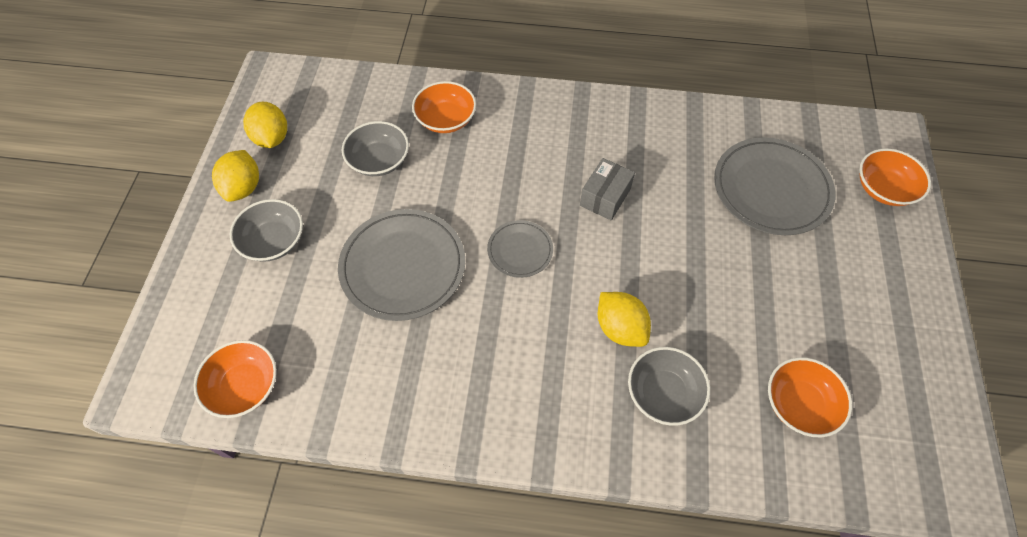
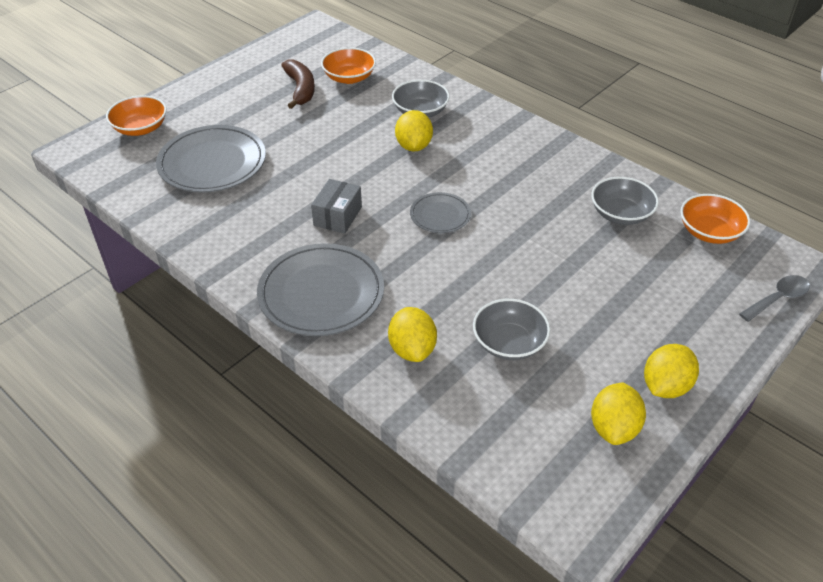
camera: 145 degrees left, 15 degrees down
(158, 331) = (778, 298): none -> grey spoon
(273, 241) = (650, 320): grey bowl -> grey bowl (621, 214)
(403, 266) = (543, 248): grey plate -> grey plate (321, 293)
(446, 119) = (412, 349): orange bowl -> yellow lemon
(605, 197) = (338, 216): grey box -> grey box turned 45 degrees counterclockwise
(823, 344) = (300, 89): none -> brown banana

